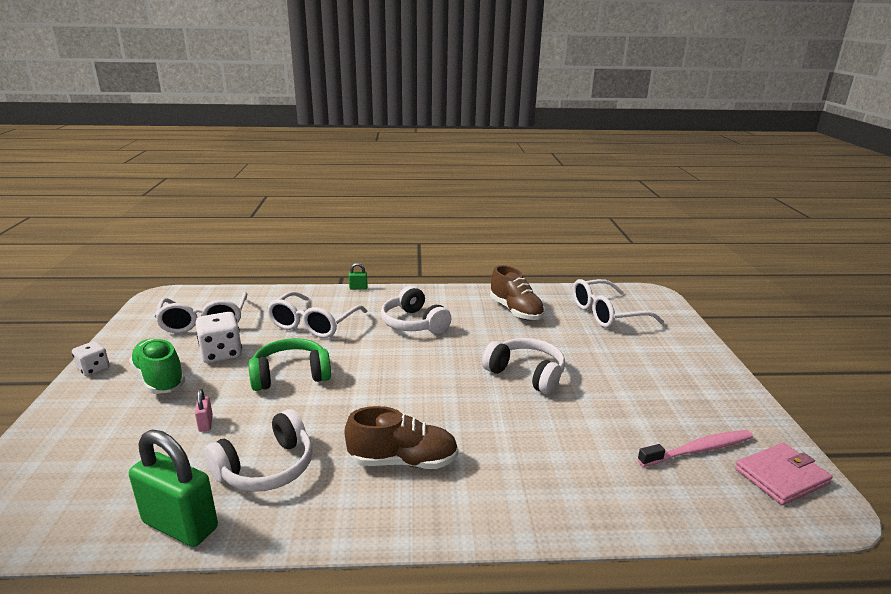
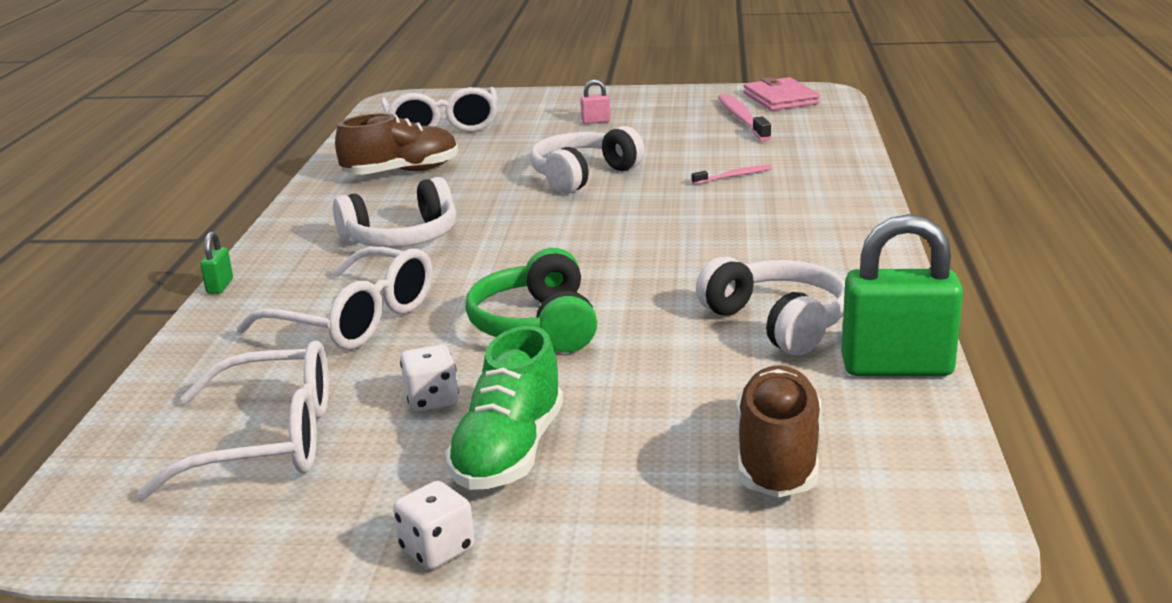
camera: 80 degrees left, 0 degrees up
(160, 379) = (509, 452): green shoe -> green shoe turned 45 degrees counterclockwise
(180, 525) = (896, 367): green padlock -> green padlock turned 60 degrees clockwise
(205, 424) = (668, 382): pink padlock -> pink padlock (596, 121)
(221, 353) = (432, 399): white dice -> white dice, size x0.62
(403, 461) = (761, 242): brown shoe -> brown shoe (777, 458)
(542, 446) = (734, 176): none -> pink toothbrush

